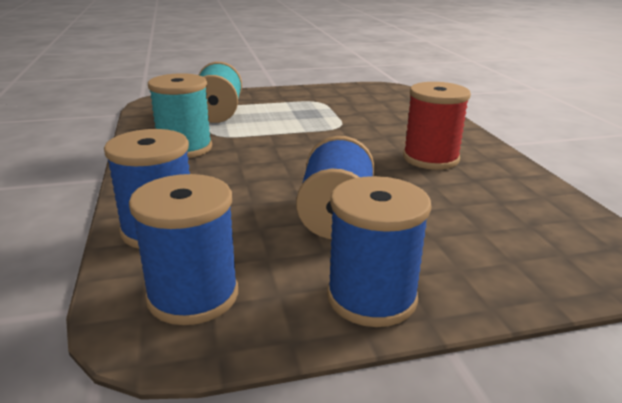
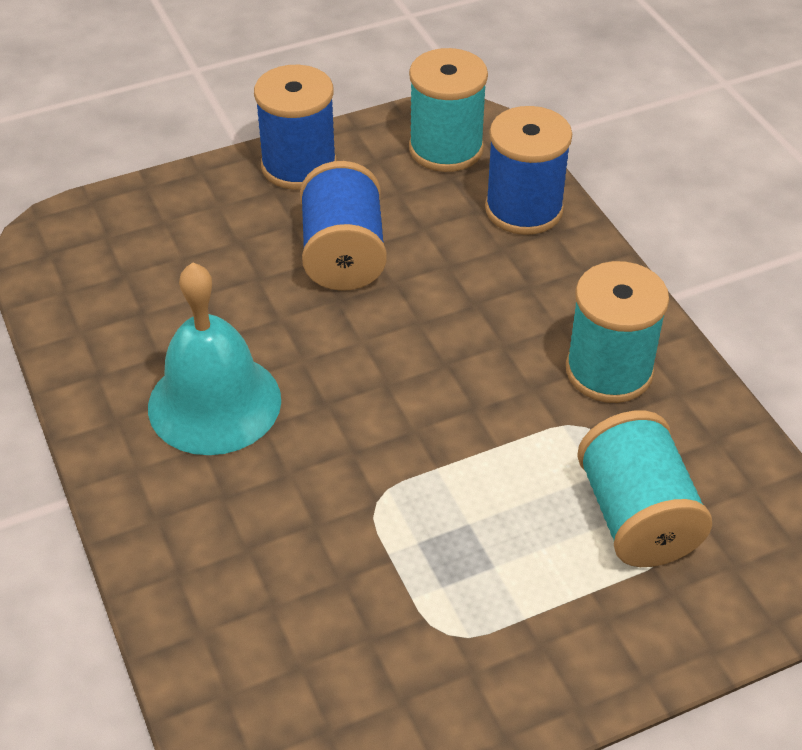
camera: 170 degrees right, 20 degrees up
(193, 295) = (446, 149): blue spool -> turquoise spool
(430, 158) = (214, 403): red spool -> turquoise bell

